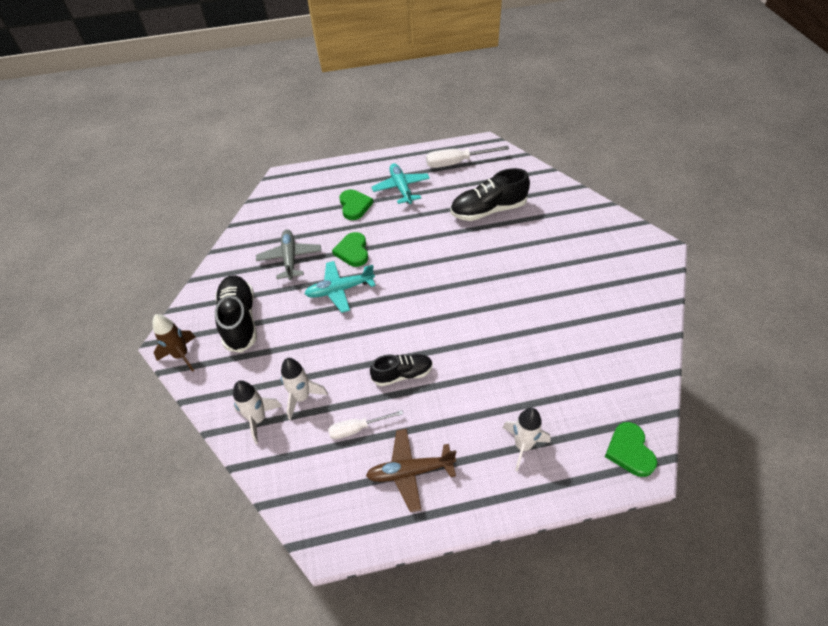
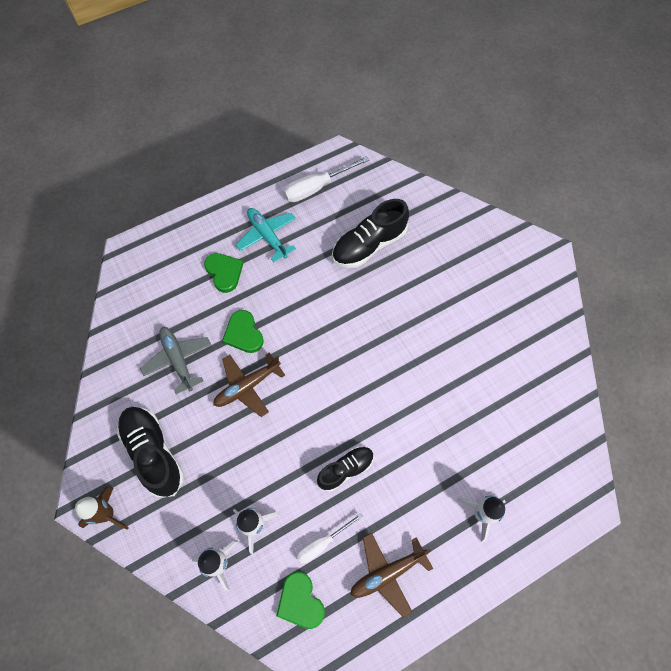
camera: 20 degrees left, 15 degrees up
(340, 290) = (247, 386): turquoise plane -> brown plane
(629, 451) = (573, 490): green heart -> green heart (300, 601)

